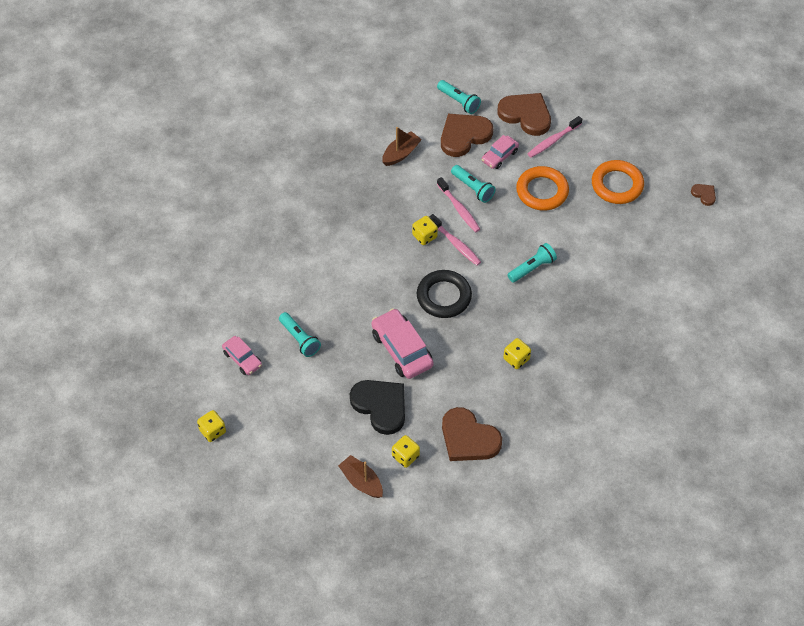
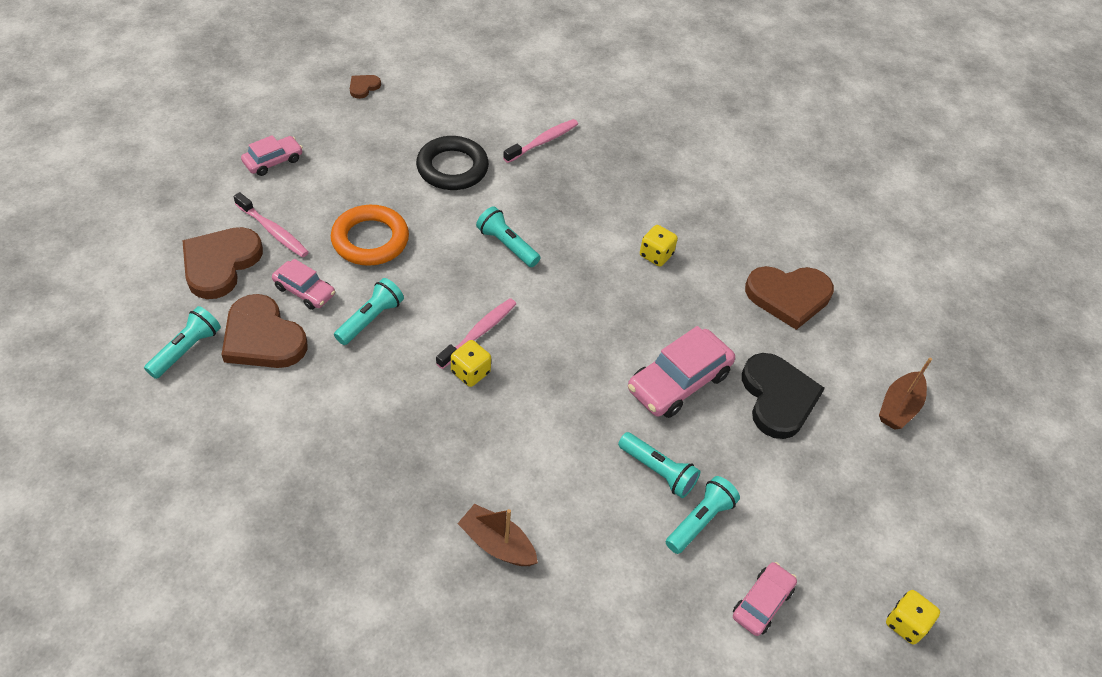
camera: 105 degrees left, 5 degrees down
(337, 324) = (658, 471): none -> turquoise flashlight
(380, 406) = (778, 398): black heart -> black heart turned 135 degrees clockwise
(401, 153) = (302, 421): brown boat -> brown boat (497, 544)
(405, 456) = (841, 361): yellow dice -> none
(444, 296) = (576, 339): black ring -> black ring (452, 168)
(459, 209) = (412, 333): pink toothbrush -> pink toothbrush (543, 141)
(468, 438) = (788, 296): brown heart -> brown heart turned 60 degrees clockwise
(617, 185) = (353, 164): orange ring -> none
(620, 141) = (273, 161): none -> pink car

